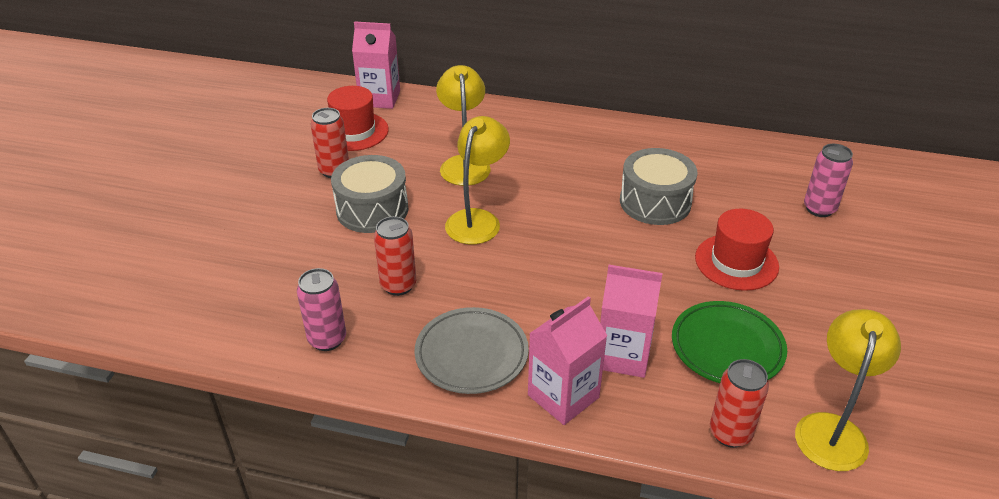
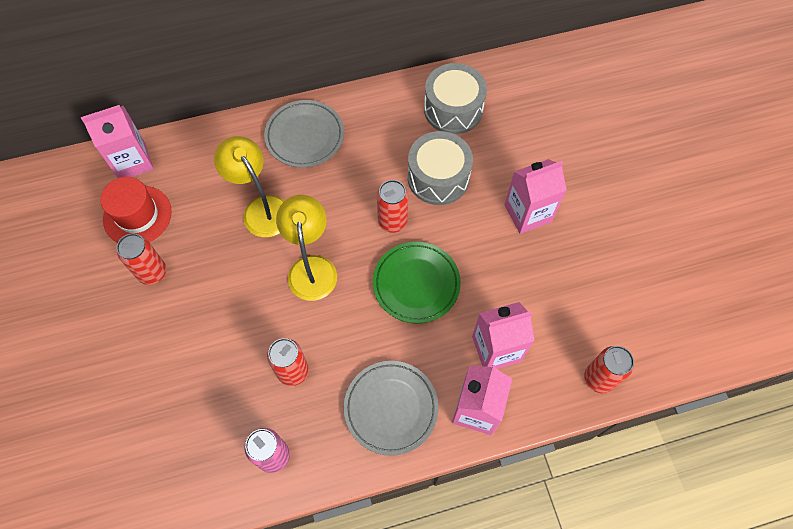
camera: 30 degrees left, 25 degrees up
(372, 209) = (217, 301): grey drum -> grey drum (453, 109)
(543, 131) = (305, 136): none -> grey plate
(583, 217) = (392, 222): none -> red can
(727, 347) = (561, 302): green plate -> green plate (416, 284)
(736, 262) = (528, 213): red hat -> pink carton
(819, 209) = (559, 125): pink can -> none
(832, 429) = (657, 338): yellow lamp -> none

